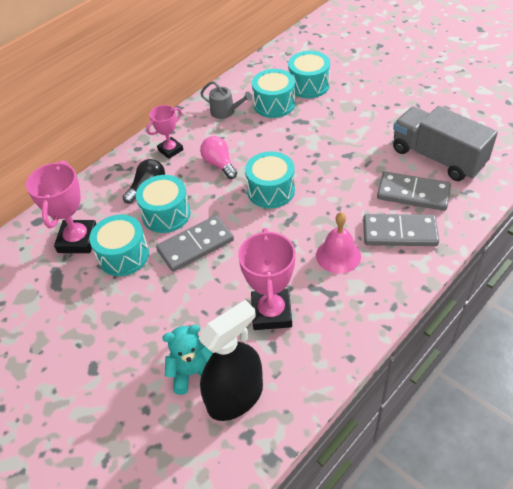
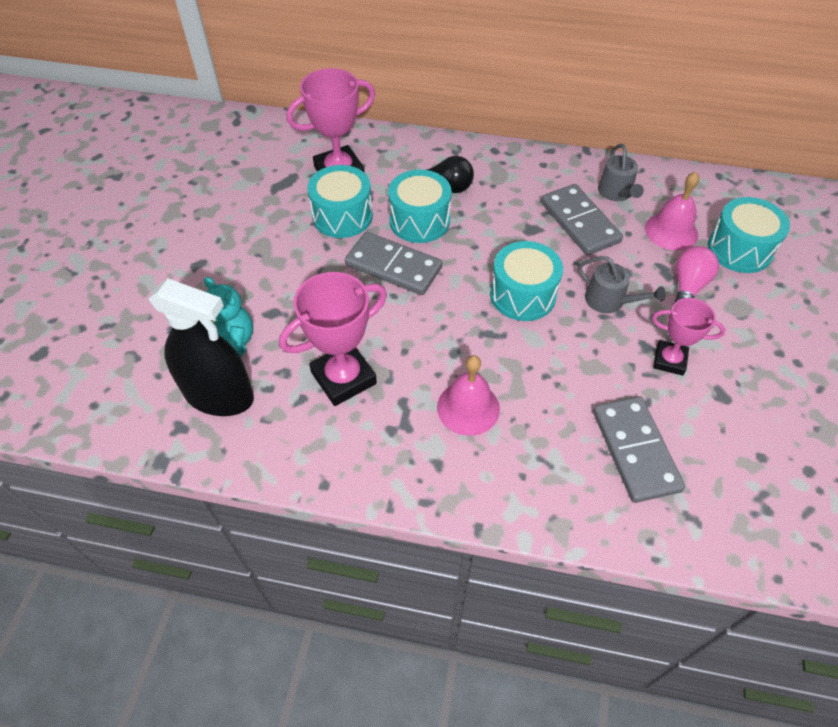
camera: 55 degrees right, 5 degrees up
(170, 150) = (514, 177): pink trophy -> pink trophy (669, 360)
(219, 164) = (526, 229): pink light bulb -> pink light bulb (688, 287)
(274, 104) = (671, 231): turquoise drum -> pink bell
(304, 154) = (609, 301): none -> grey watering can
(399, 232) = (552, 461): grey domino -> grey domino (580, 222)
(437, 157) = (731, 454): grey truck -> none

